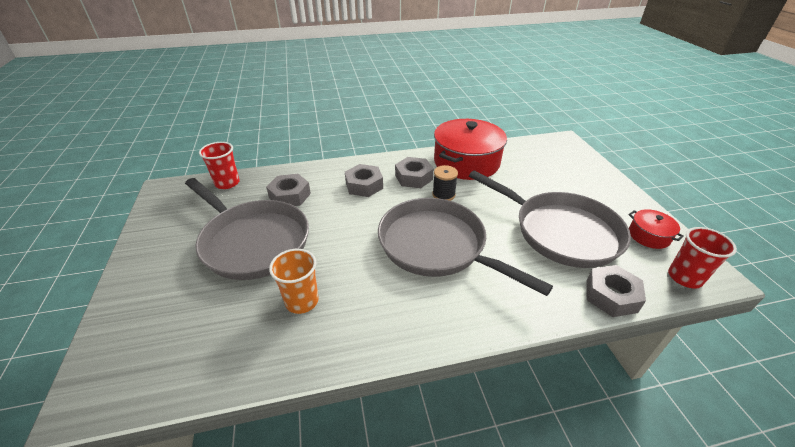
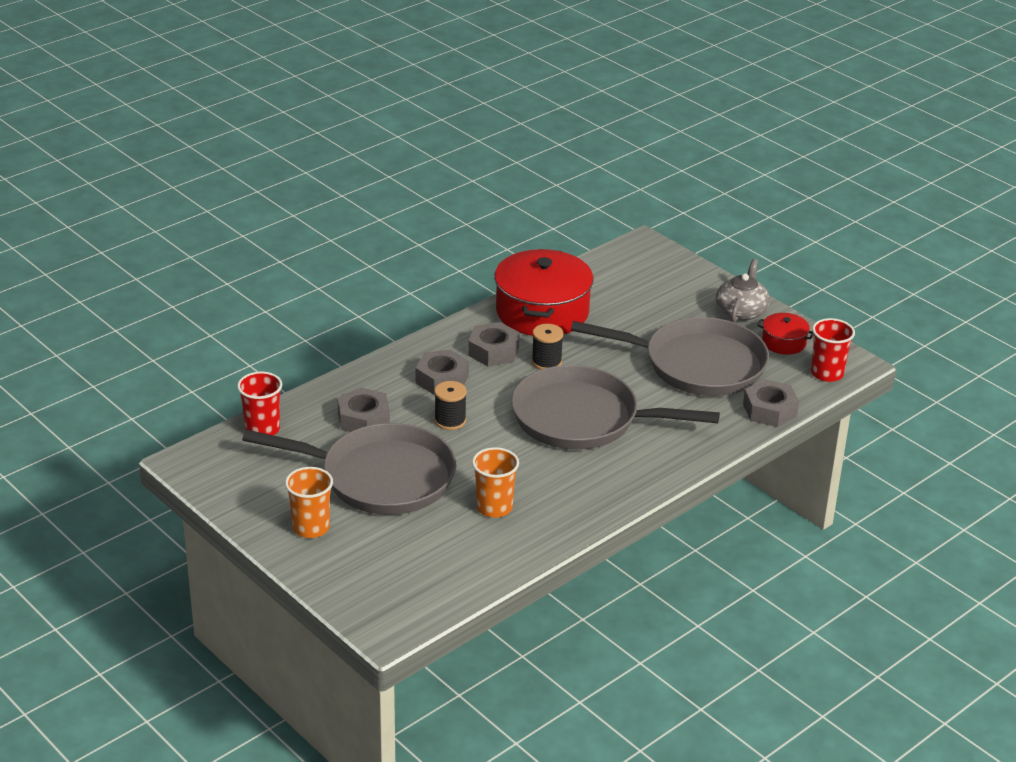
camera: 30 degrees left, 5 degrees down
(165, 264) = (311, 527): none -> orange cup
(341, 215) = (450, 421): none -> black spool
(619, 201) = (741, 311): none -> grey teapot

